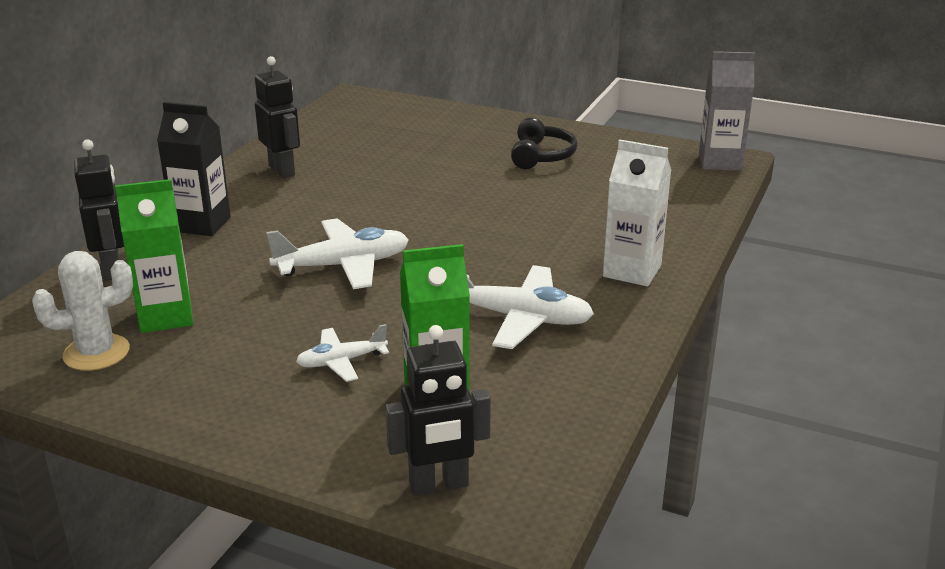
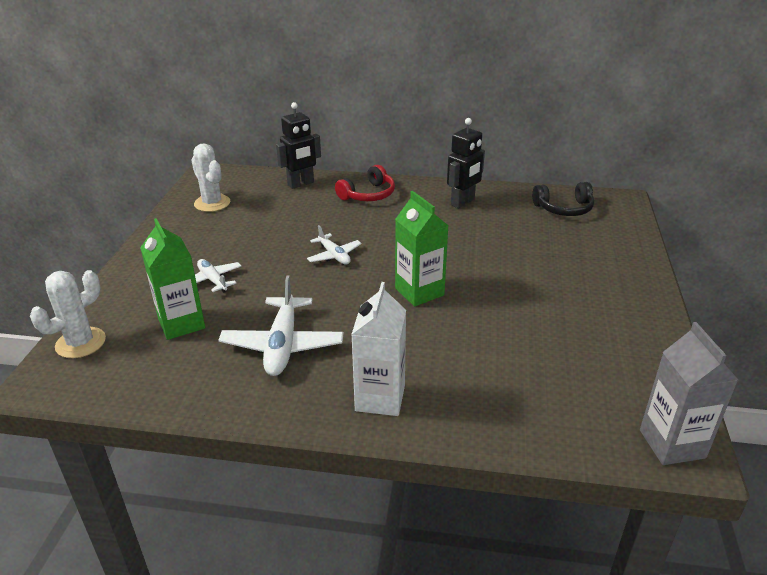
camera: 75 degrees right, 5 degrees up
(166, 316) = (253, 212): green carton -> green carton (419, 292)
(201, 224) = (368, 194): black carton -> red headphones
(343, 266) = (334, 255): white plane -> white plane, size x0.58
(439, 485) = (80, 343): black robot -> white cactus
(541, 156) = (582, 313): black headphones -> black headphones (564, 208)

